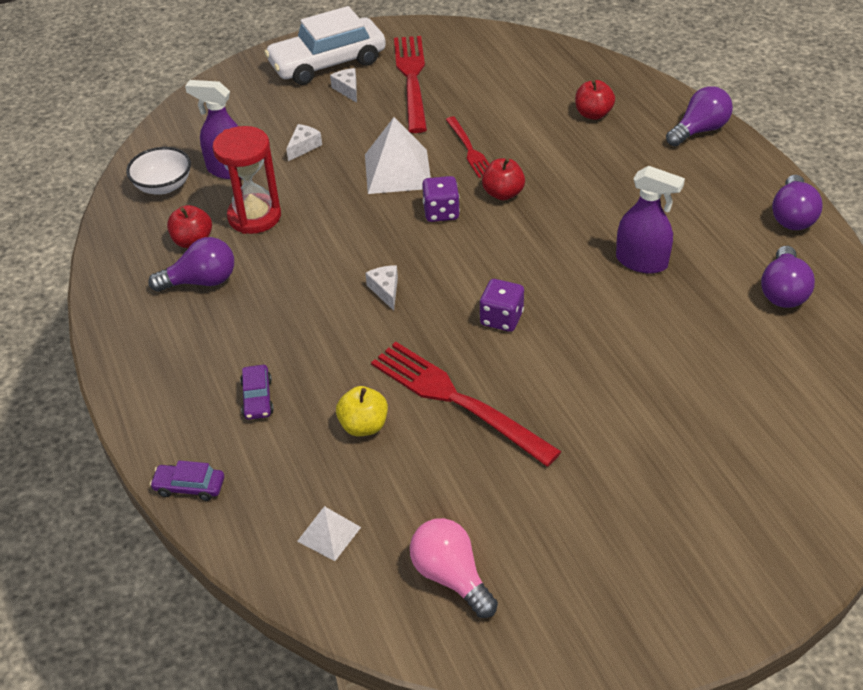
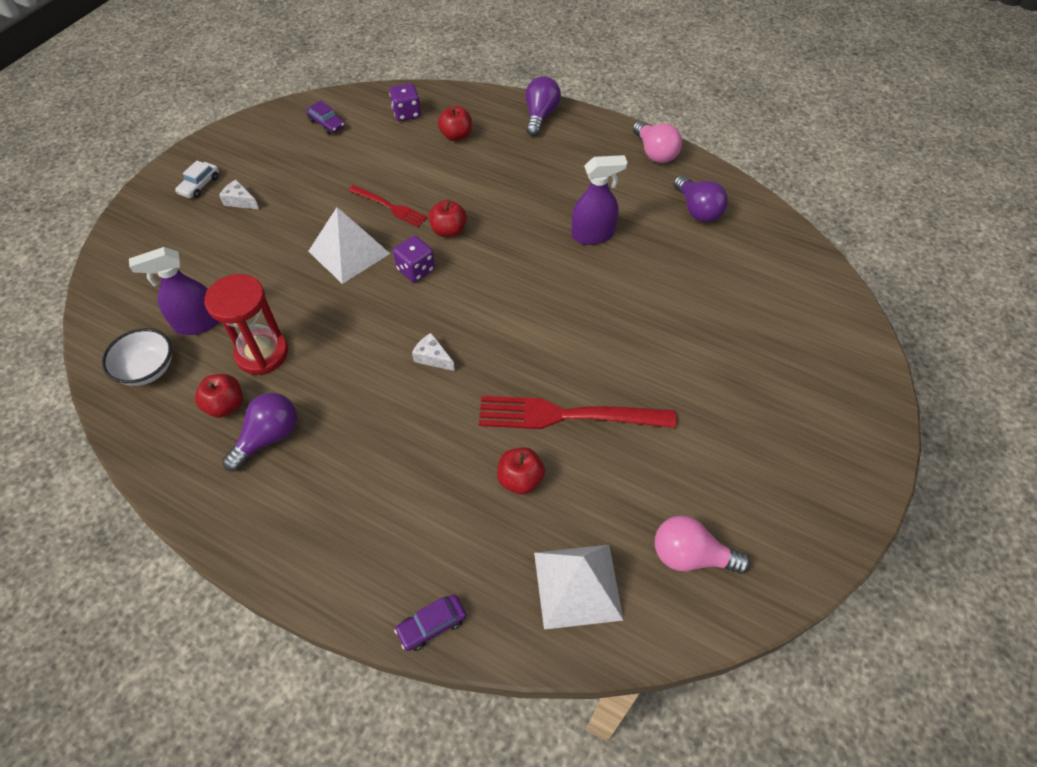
camera: 40 degrees left, 10 degrees up
(257, 398) = (415, 510): purple car -> purple car (326, 123)
(304, 147) = (248, 269): white cheese -> none
(327, 63) = (199, 185): white car -> white car, size x0.42
(329, 534) = (577, 585): white pyramid -> white pyramid, size x1.84
(363, 426) = (520, 479): yellow apple -> red apple
(412, 79) = (288, 168): red fork -> none
(501, 318) = (539, 331): purple dice -> purple dice (407, 113)
(792, 216) = (655, 153): purple light bulb -> pink light bulb

